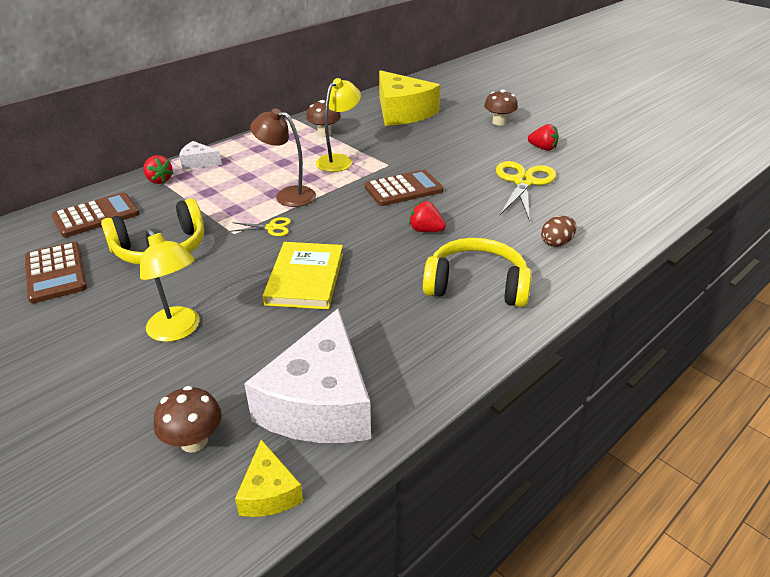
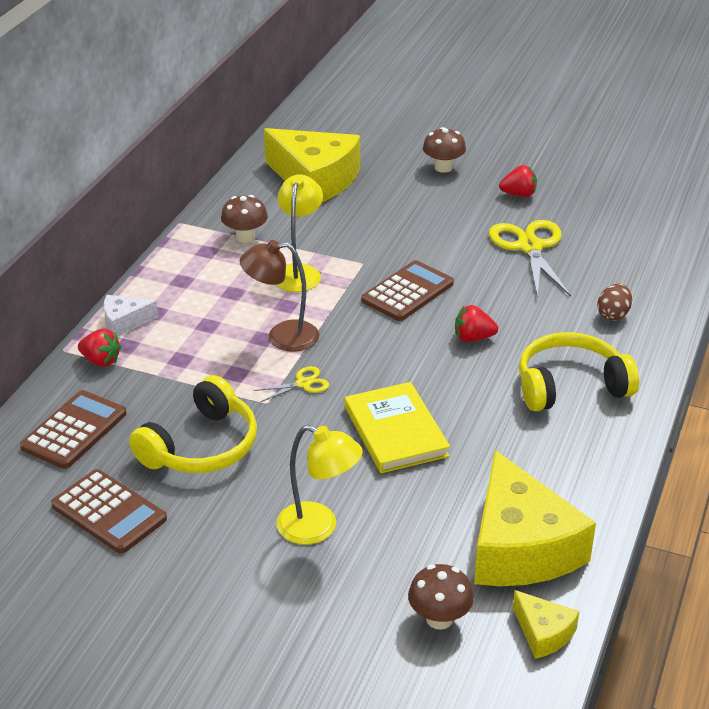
camera: 25 degrees left, 0 degrees up
(320, 403) = (520, 547): white cheese -> yellow cheese

